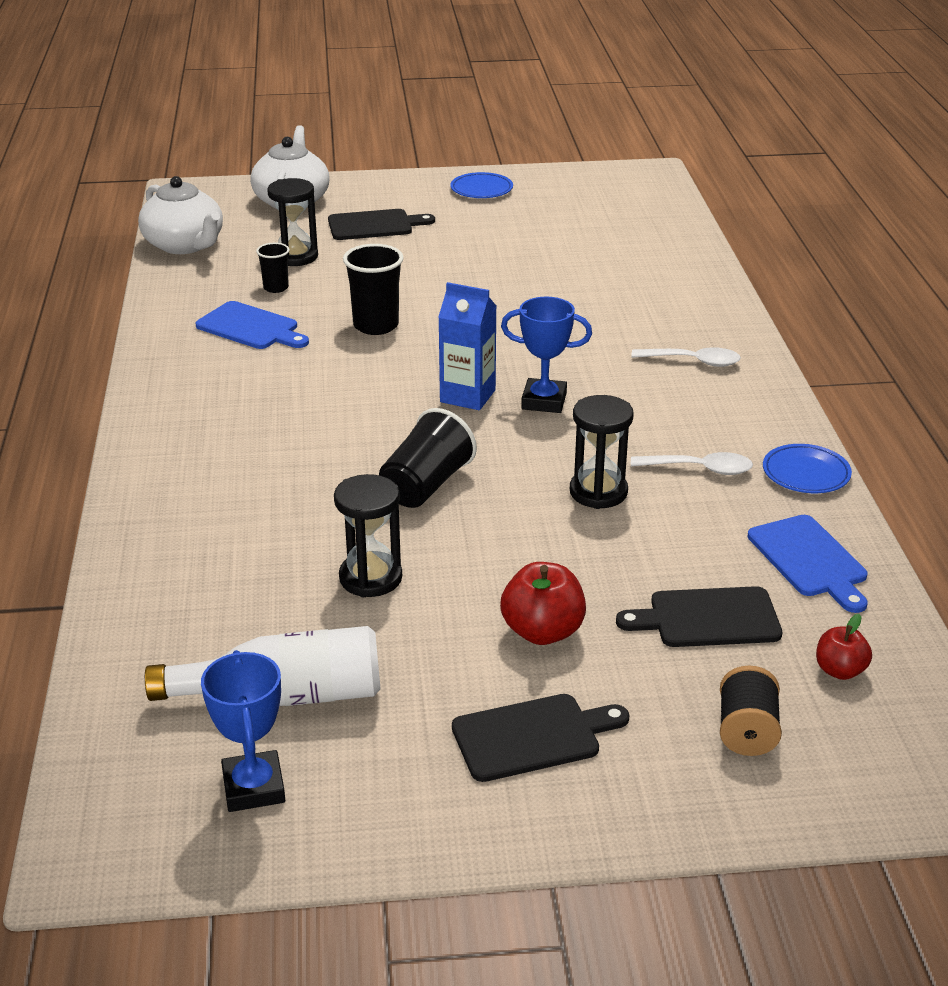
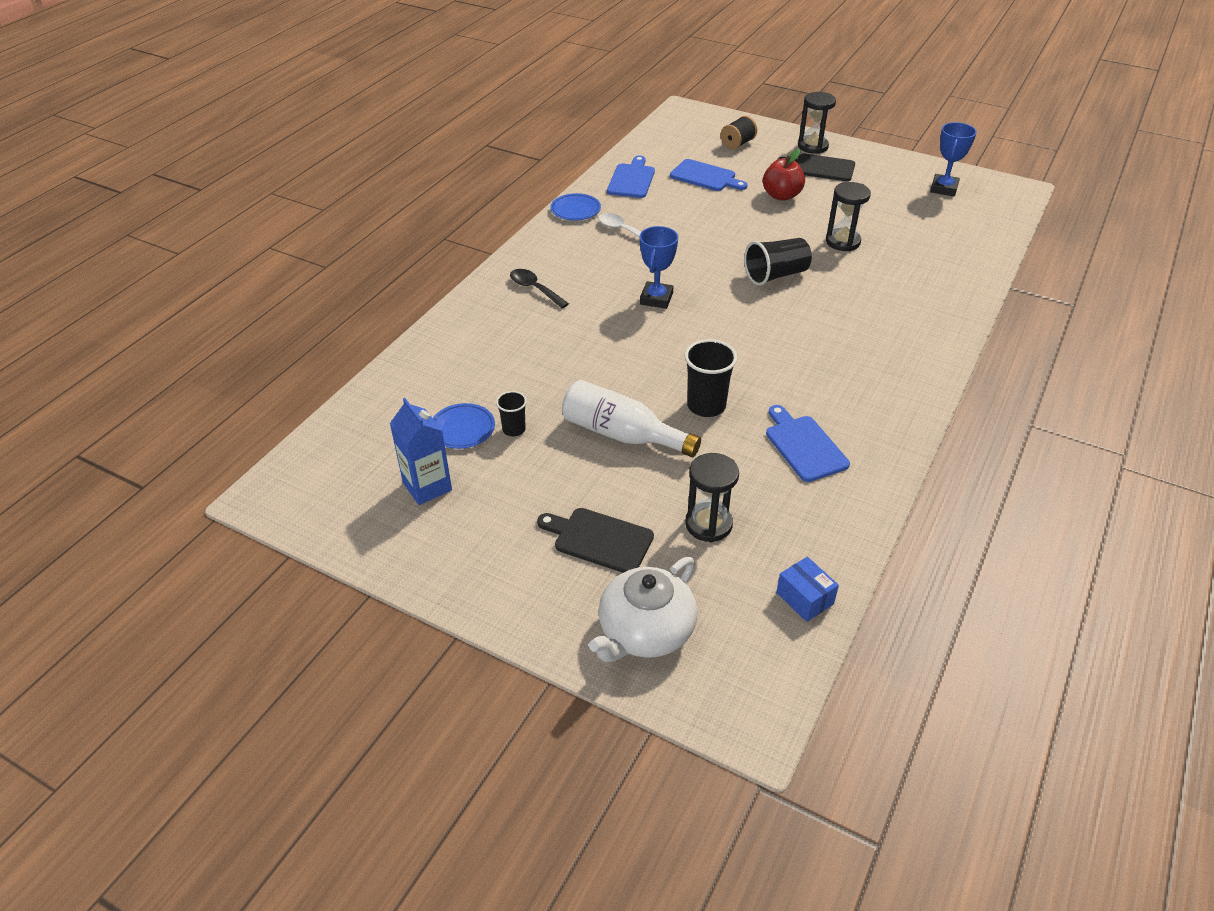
camera: 145 degrees left, 10 degrees up
(185, 245) = (804, 598): white teapot -> blue box
(276, 288) = (754, 487): black cup -> black cup (514, 429)
(283, 696) = (915, 212): white bottle -> white bottle (622, 435)
(467, 396) = (698, 320): blue carton -> blue carton (427, 486)
(481, 190) = (444, 550): blue plate -> blue plate (462, 429)
(544, 401) = (656, 298): blue trophy -> blue trophy turned 60 degrees clockwise
(598, 492) = (688, 239): black hourglass -> black hourglass (813, 146)
(693, 361) = (534, 289): white spoon -> black spoon
(707, 618) = (705, 176): black cutting board -> blue cutting board
(840, 670) = (677, 146): red apple -> none

